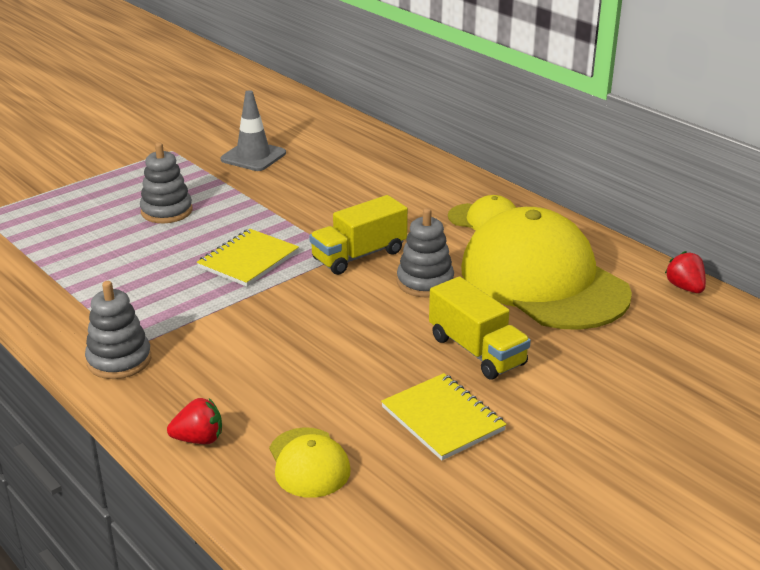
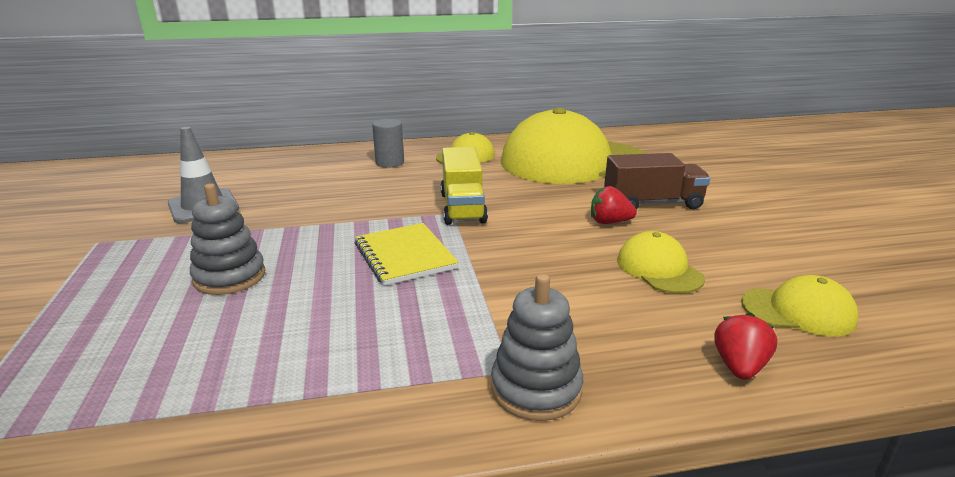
camera: 60 degrees left, 5 degrees down
(328, 379) = (659, 269): none -> yellow cap
(421, 190) = (390, 162): none -> grey cylinder
(425, 282) = (535, 195): grey stacking toy -> none
(442, 419) = (744, 238): yellow notebook -> none
(476, 351) = (652, 203): yellow truck -> brown truck
(685, 287) = (619, 134): red strawberry -> red strawberry (609, 222)

